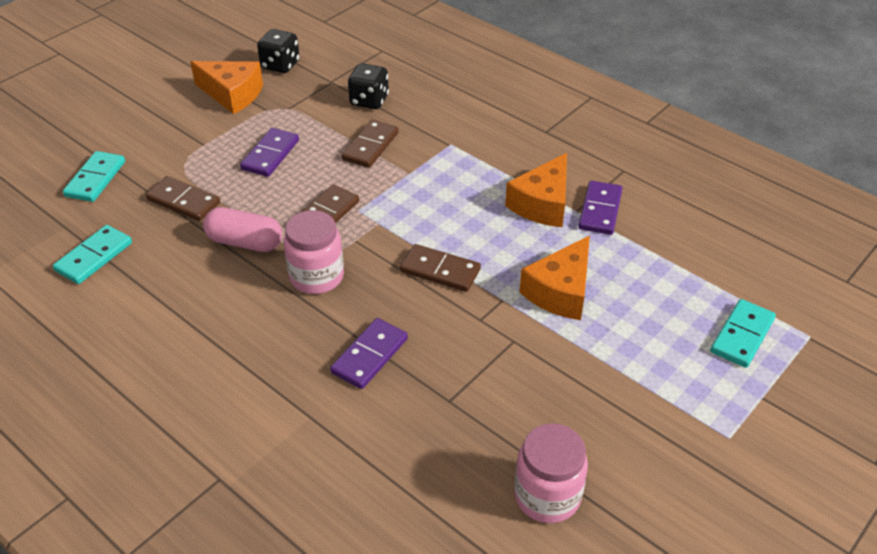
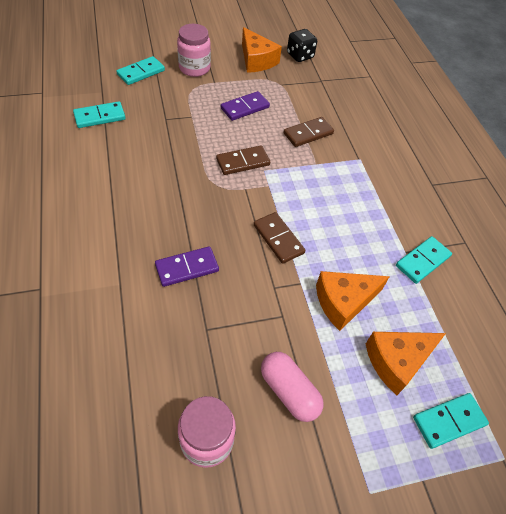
camera: 30 degrees right, 10 degrees up
(183, 201) = (173, 110): brown domino -> none
(245, 242) = (183, 153): pink capsule -> pink capsule (289, 391)
(316, 277) = (202, 198): pink jar -> pink jar (194, 68)
(369, 101) = (333, 104): black dice -> none
(542, 204) = (386, 233): orange cheese -> orange cheese (397, 361)
(600, 210) = (422, 261): purple domino -> turquoise domino

